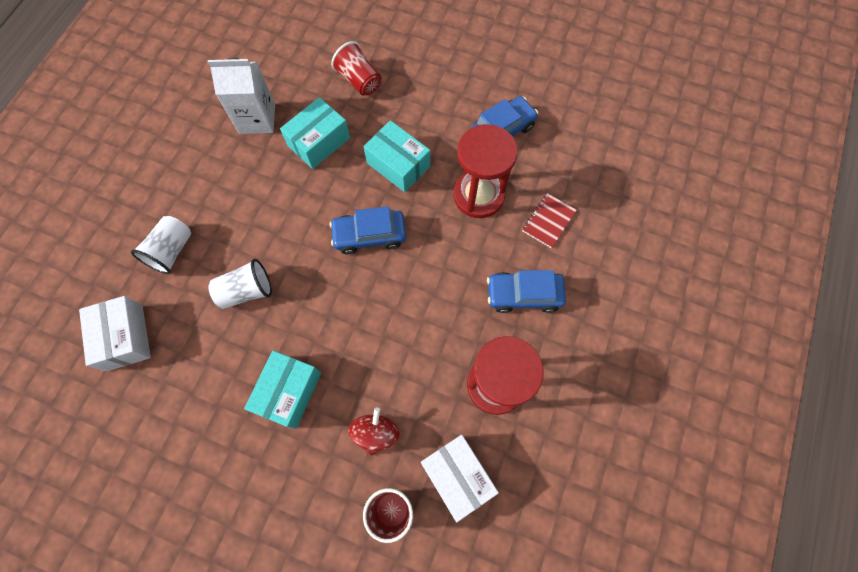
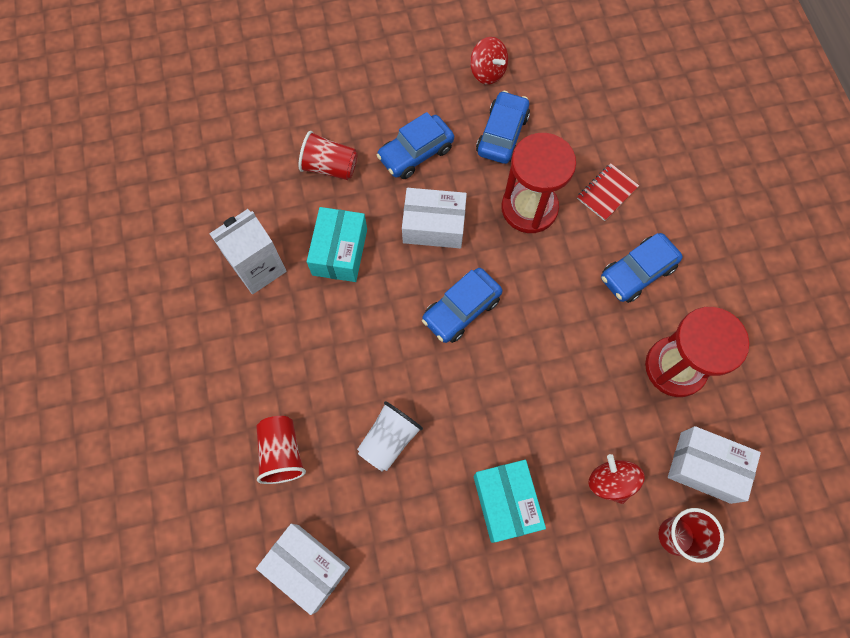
camera: 35 degrees left, 0 degrees up
(171, 251) = (282, 453): white cup -> red cup
(398, 165) = (434, 226): turquoise box -> white box
(427, 106) = (416, 153): none -> blue car
(527, 80) = (487, 72): none -> red spinning top
(548, 221) = (607, 193): red notebook -> red notebook turned 45 degrees clockwise

